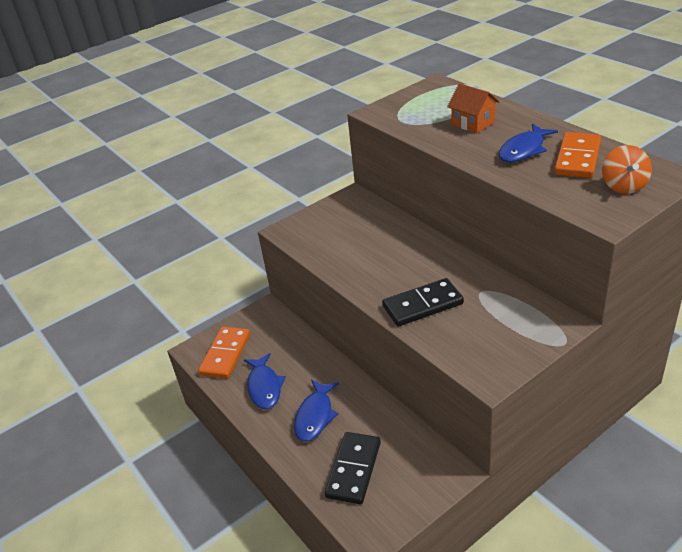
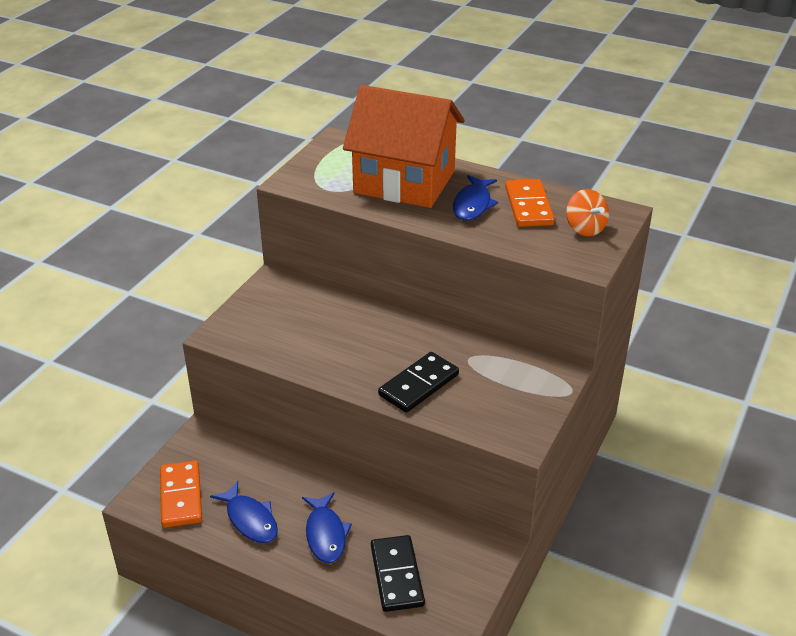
camera: 30 degrees left, 0 degrees up
(473, 123) = (404, 182): orange house -> orange house, size x2.35

